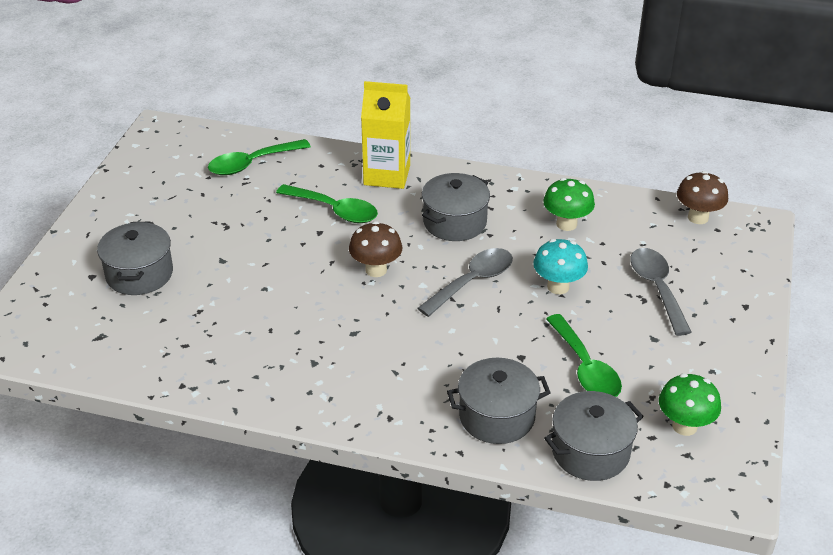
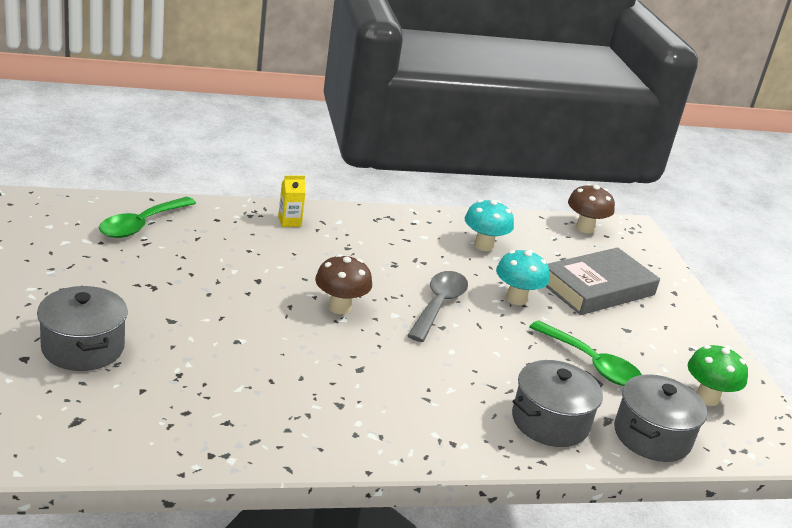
camera: 30 degrees left, 10 degrees down
(334, 210) = (259, 258): green spoon -> none
(387, 175) = (289, 221): yellow carton -> yellow carton, size x0.47
(455, 222) = (384, 256): grey pot -> none
(566, 224) = (483, 245): green mushroom -> turquoise mushroom
(657, 288) = (597, 288): grey spoon -> grey book

